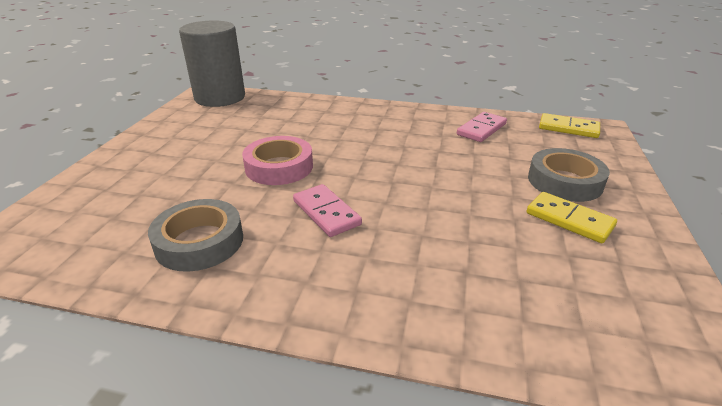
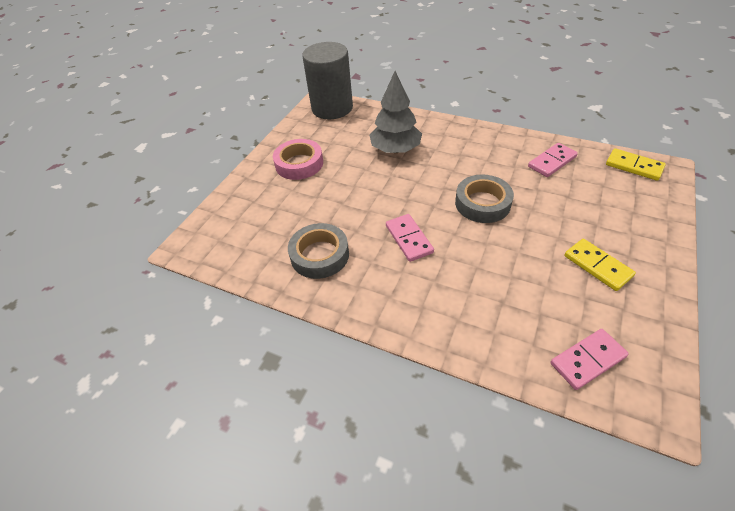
camera: 15 degrees right, 15 degrees up
(279, 167) = (377, 190): pink tape -> pink tape (299, 164)
(299, 128) = (395, 149): none -> grey tree
(564, 181) = (608, 227): grey tape -> grey tape (482, 203)
(602, 329) = (587, 360): none -> pink domino

